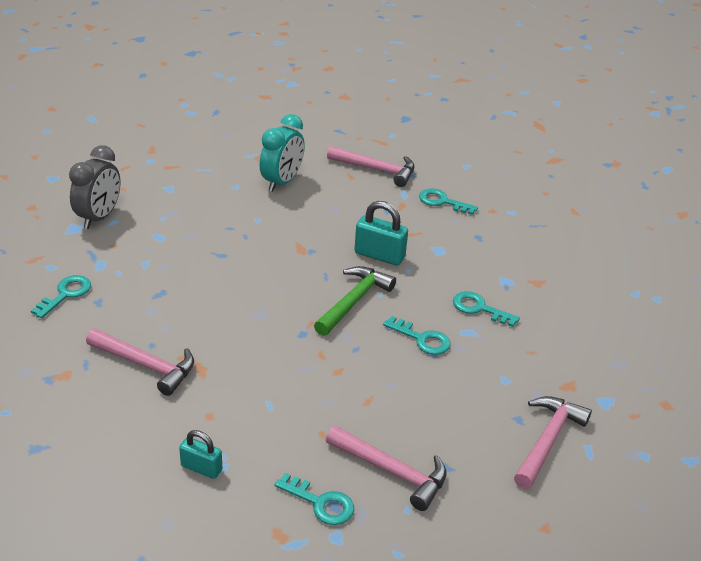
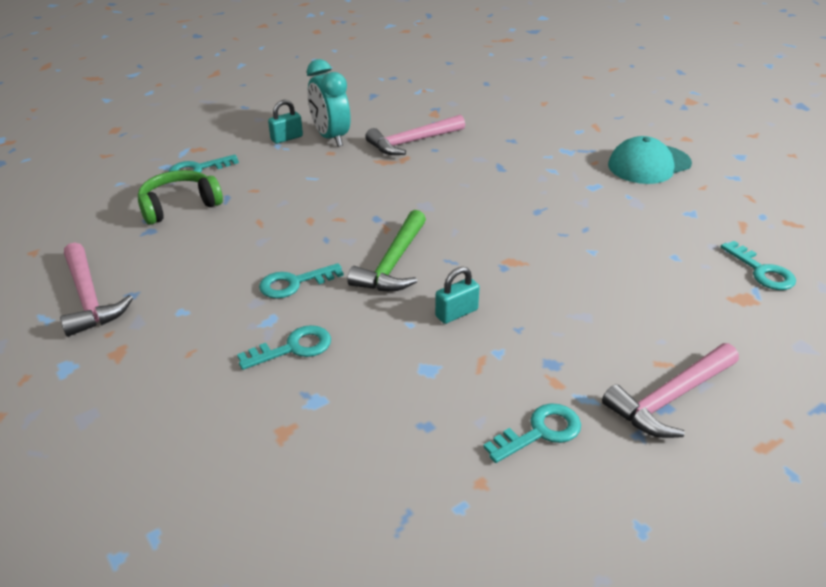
camera: 125 degrees right, 0 degrees up
(66, 294) = (533, 130): turquoise key -> turquoise key (761, 271)
(99, 217) = (649, 164): grey clock -> turquoise cap
(282, 182) = (670, 295): turquoise clock -> turquoise clock (331, 137)
(354, 301) = (393, 263): green hammer -> green hammer turned 45 degrees clockwise
(379, 255) = (456, 313): turquoise padlock -> turquoise padlock, size x0.64
(392, 472) = (179, 206): pink hammer -> green headphones

